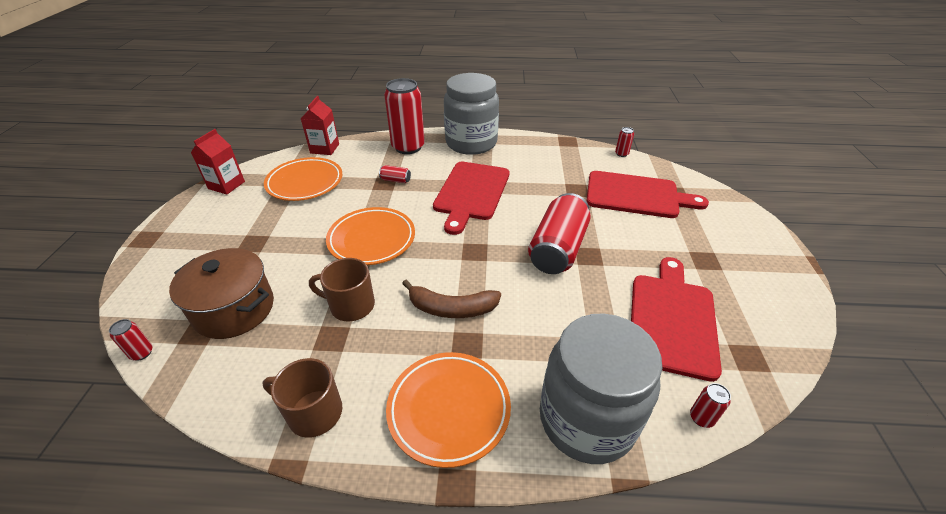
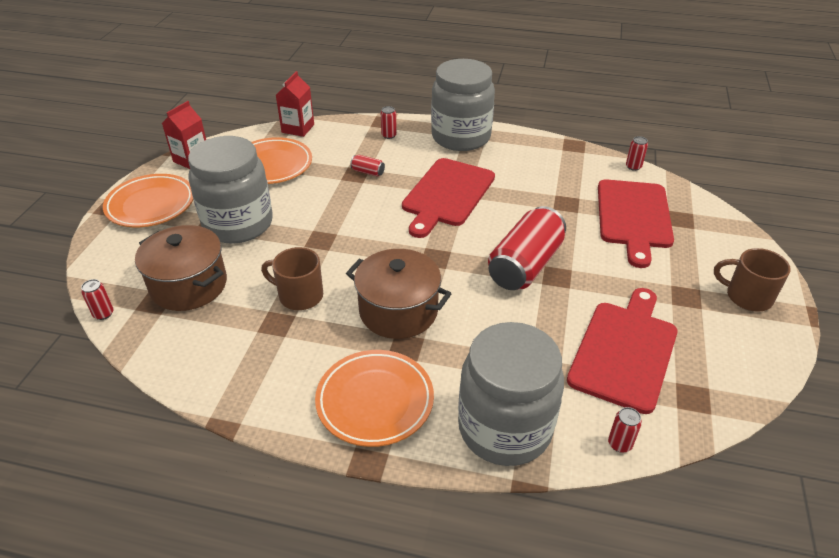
camera: 10 degrees right, 0 degrees up
(279, 241) = (238, 224): none -> grey jar
(313, 412) = (250, 385): brown mug -> brown mug (747, 296)
(372, 239) = (331, 233): orange plate -> orange plate (151, 205)
(408, 147) = (389, 135): red can -> red can, size x0.40
(452, 308) = (398, 311): brown banana -> brown pot
(636, 195) = (633, 217): red cutting board -> red cutting board turned 75 degrees clockwise

